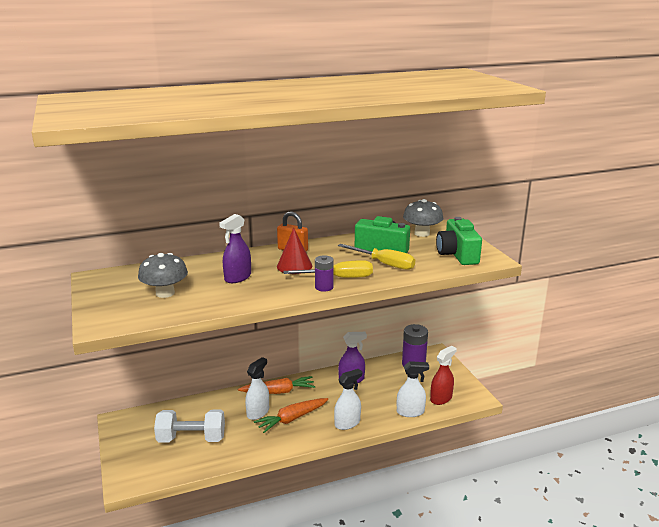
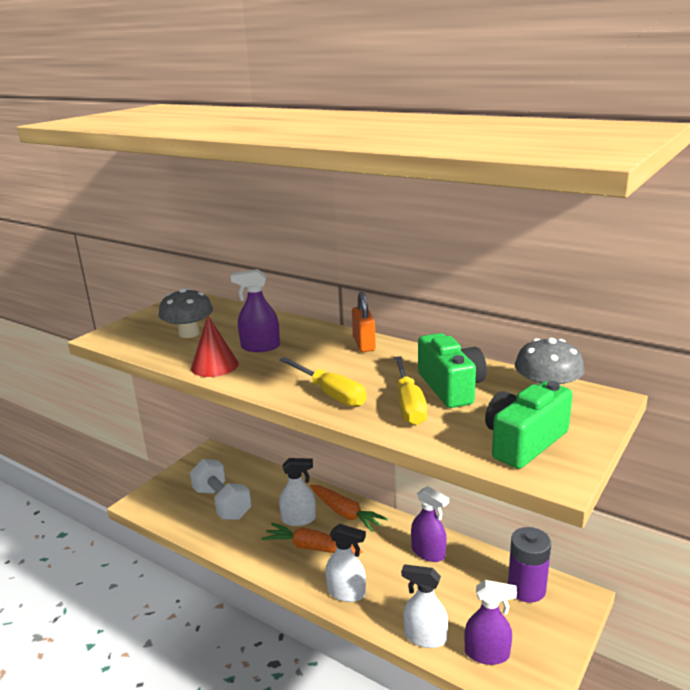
camera: 55 degrees right, 0 degrees up
(294, 266) = (325, 360): red cone -> red cone (214, 365)
(324, 287) = (295, 395): purple battery -> none
(410, 412) = (425, 637): white spray bottle -> white spray bottle turned 150 degrees clockwise
(441, 398) = (487, 654): red spray bottle -> purple spray bottle

